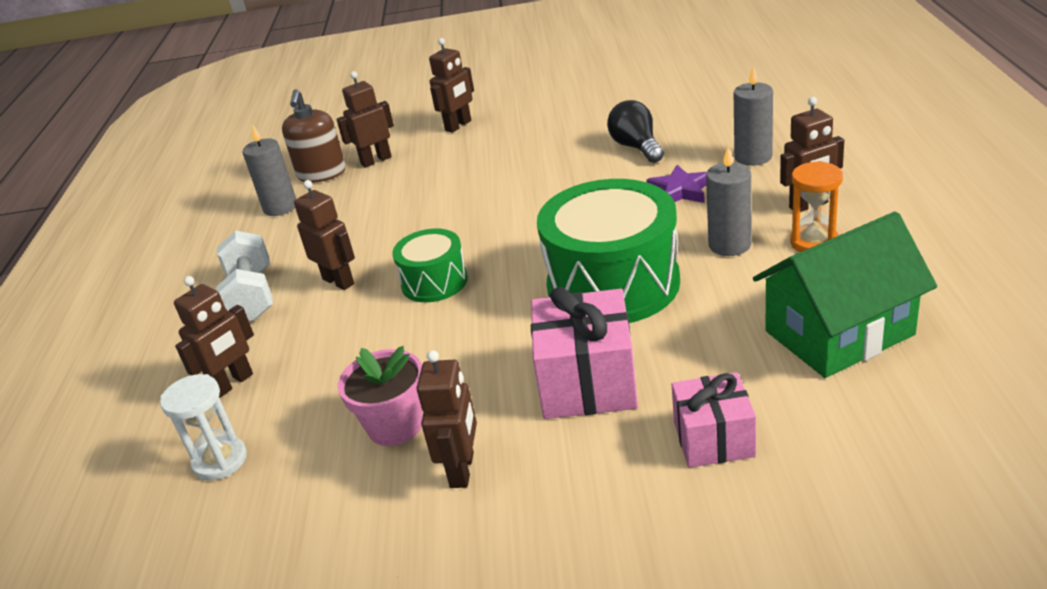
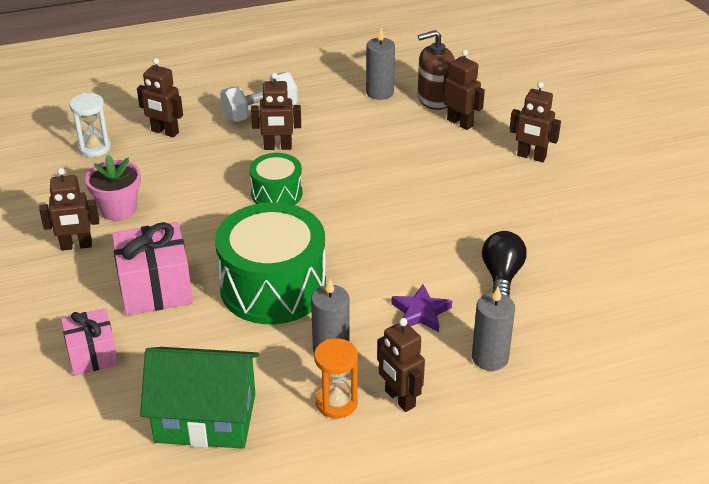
camera: 70 degrees right, 5 degrees up
(339, 281) = (278, 147): brown robot -> brown robot turned 60 degrees clockwise
(636, 147) = (501, 276): black light bulb -> black light bulb turned 45 degrees counterclockwise
(839, 333) = (205, 418): green house -> green house turned 45 degrees counterclockwise

